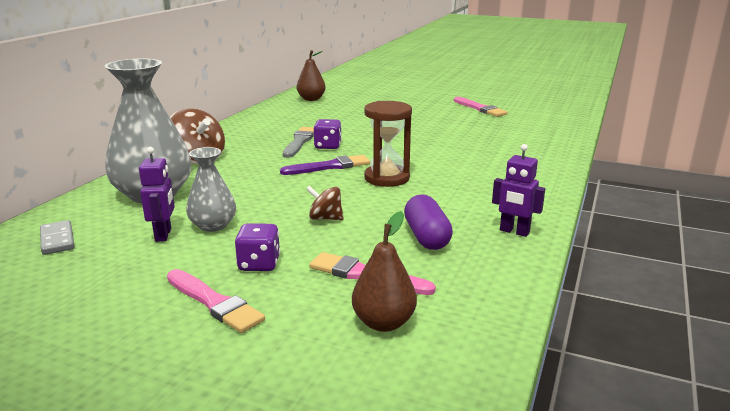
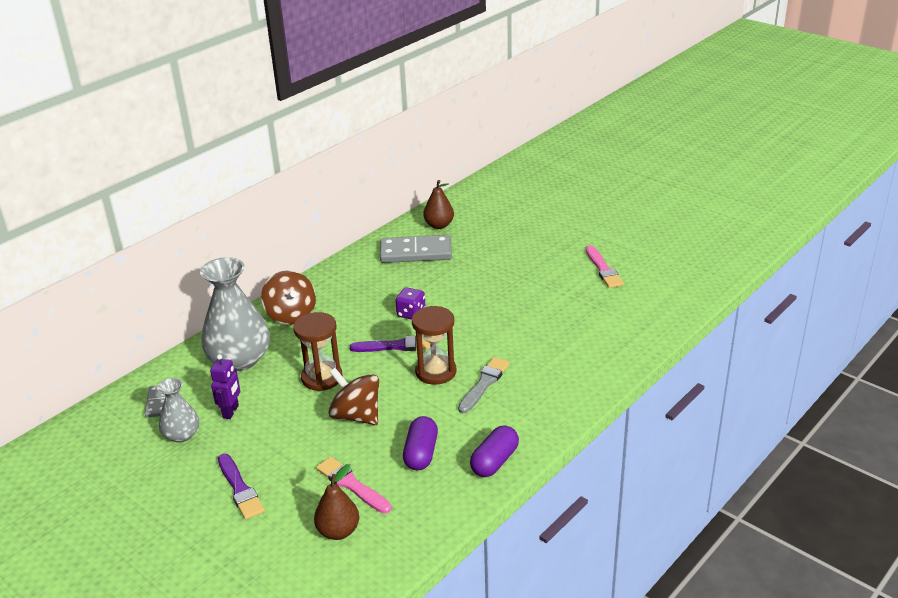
camera: 20 degrees right, 10 degrees up
(213, 225) = (269, 407): grey vase -> grey vase (182, 435)
(214, 303) = (240, 489): pink brush -> purple brush
(259, 264) = (284, 457): purple dice -> none
(263, 196) = (322, 378): none -> brown hourglass
(299, 142) = (389, 302): grey brush -> grey brush (484, 384)
(302, 114) = (416, 252): none -> grey domino
(325, 218) = (356, 415): brown spinning top -> brown spinning top, size x1.78
(514, 231) = (494, 461): purple robot -> purple capsule

